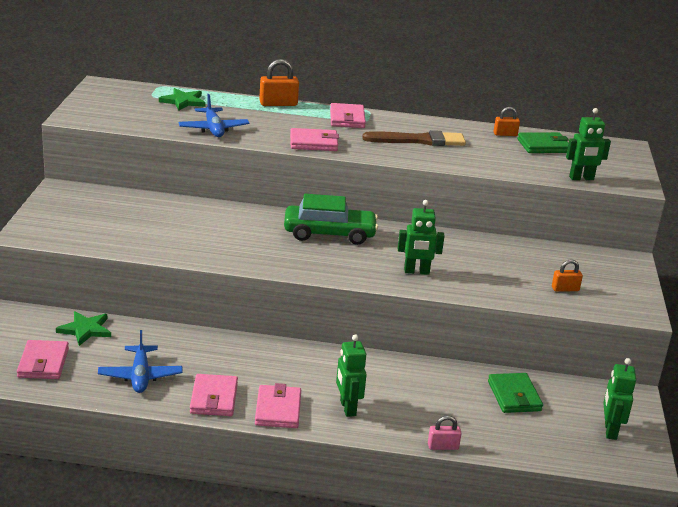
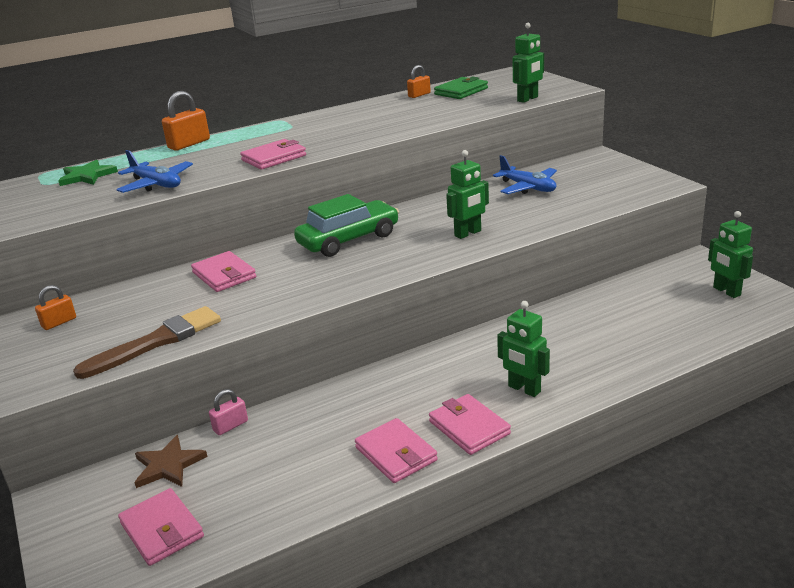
camera: 30 degrees left, 0 degrees up
(85, 330) = (168, 465): green star -> brown star
(140, 376) = (292, 477): blue plane -> blue plane (528, 188)
(347, 119) = (272, 131): pink wallet -> pink wallet (224, 275)
(419, 140) = (361, 123): brown brush -> brown brush (156, 342)
(443, 446) = (643, 374): pink padlock -> pink padlock (230, 426)
(514, 396) = (627, 304): green wallet -> none
(565, 289) = (593, 193): orange padlock -> orange padlock (59, 322)

